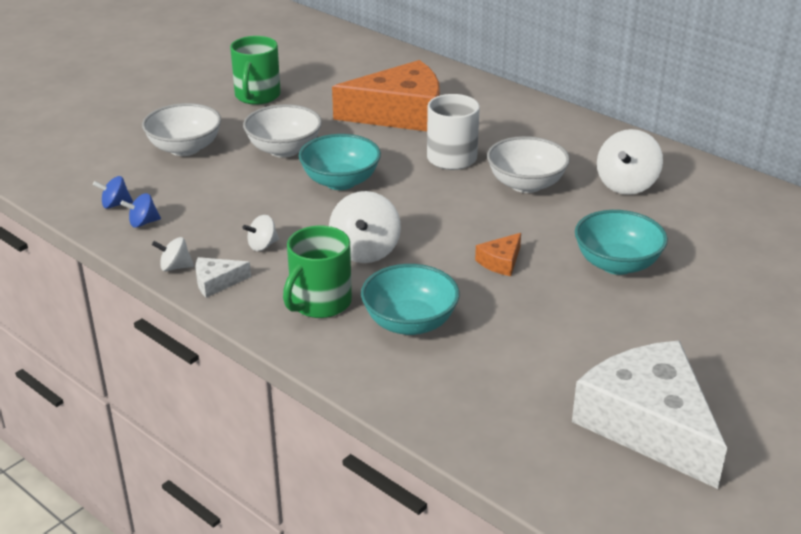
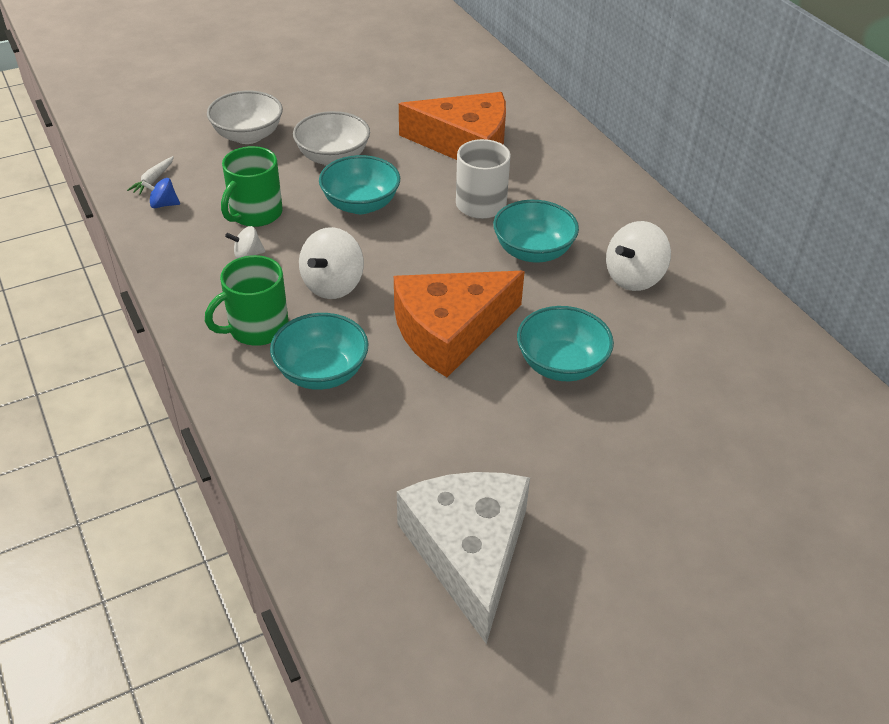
camera: 20 degrees right, 10 degrees up
(115, 204) = (153, 180): blue spinning top -> white carrot
(175, 267) = (160, 257): white spinning top -> none
(216, 282) = (184, 282): white cheese -> none
(257, 96) = (347, 94): green mug -> green mug (255, 214)
(501, 262) = (450, 331): orange cheese -> orange cheese, size x2.46
(526, 184) = (533, 251): white bowl -> turquoise bowl

